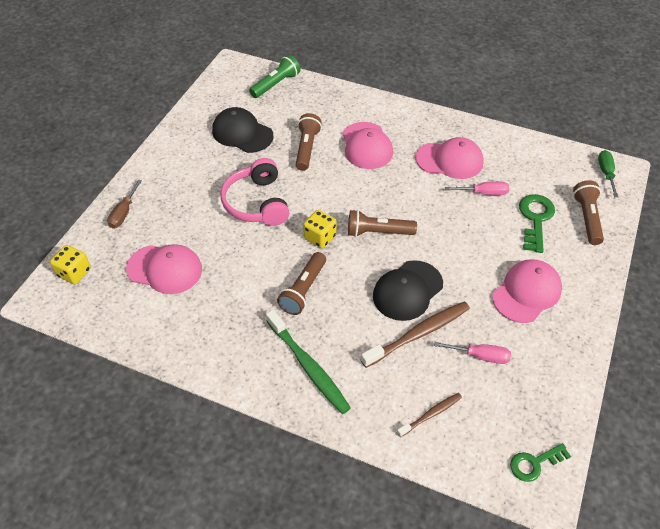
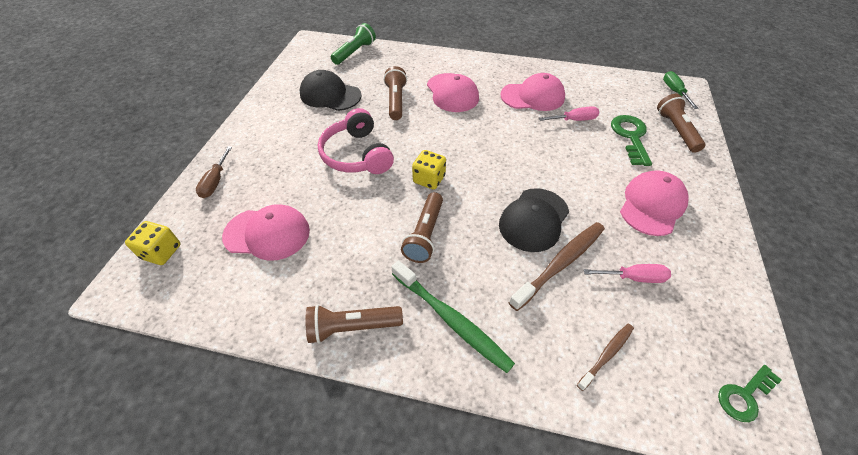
camera: 10 degrees left, 0 degrees up
(378, 232) = (486, 167): brown flashlight -> brown flashlight (352, 327)

